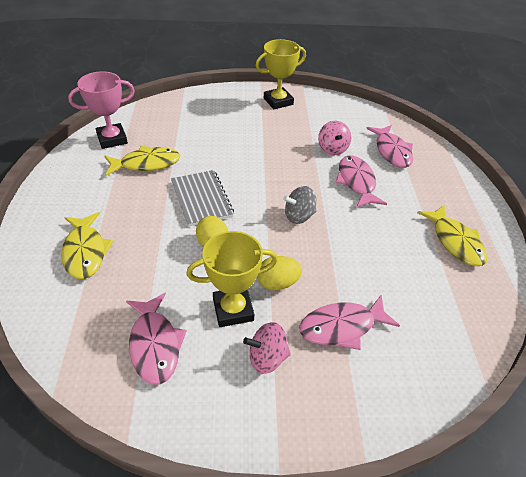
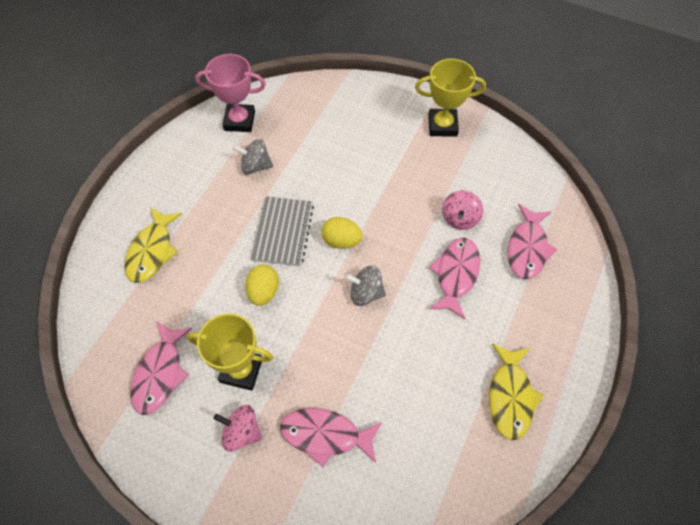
camera: 30 degrees right, 15 degrees up
(146, 164) = (255, 166): yellow fish -> grey spinning top
(277, 283) = (296, 361): yellow egg -> yellow egg (341, 241)

